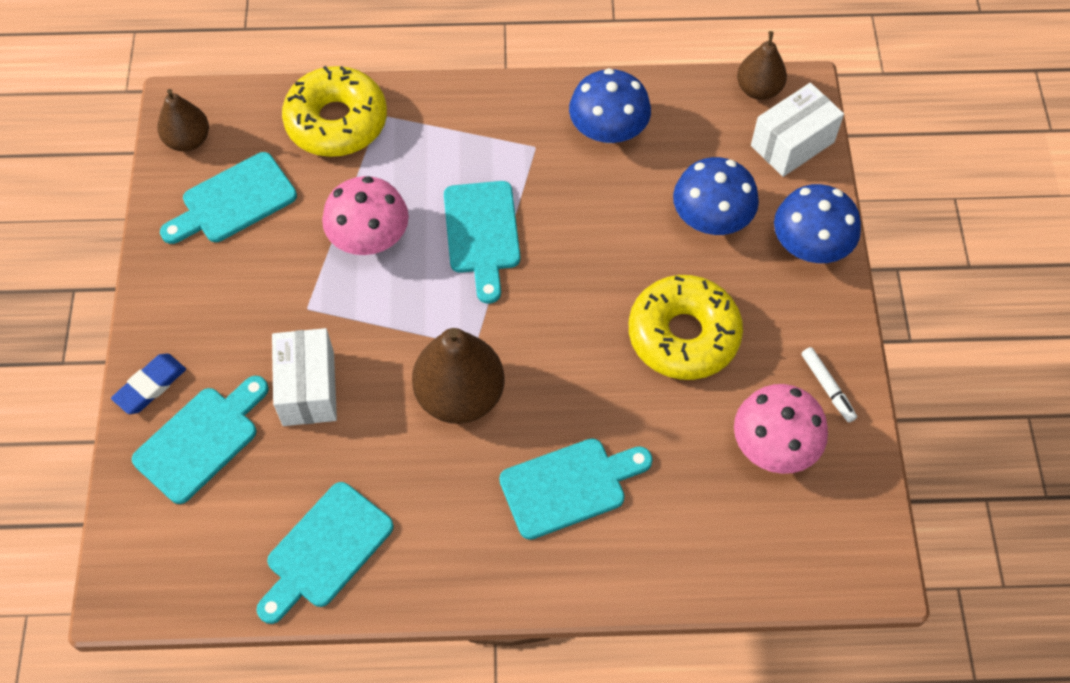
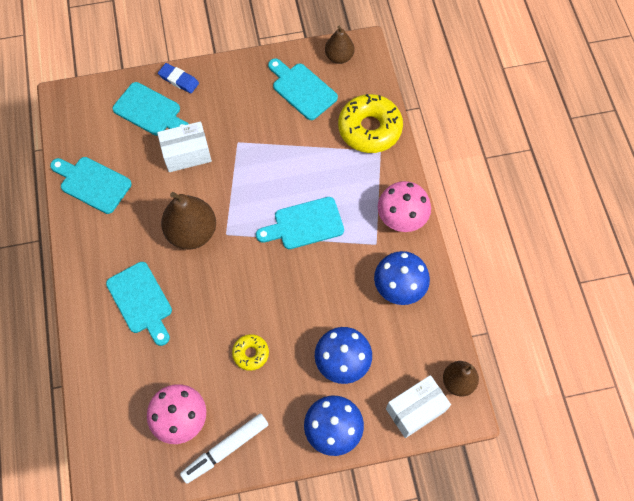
camera: 80 degrees right, 5 degrees up
(369, 237) = (290, 164): pink mushroom -> pink mushroom (402, 217)
(683, 335) = (251, 353): yellow donut -> yellow donut, size x0.51
(792, 144) = (415, 410): white box -> white box turned 75 degrees counterclockwise
(827, 387) = (225, 449): white marker -> white marker, size x1.74

